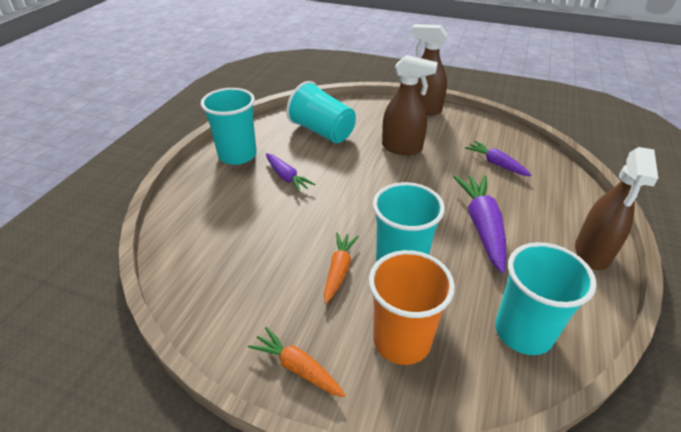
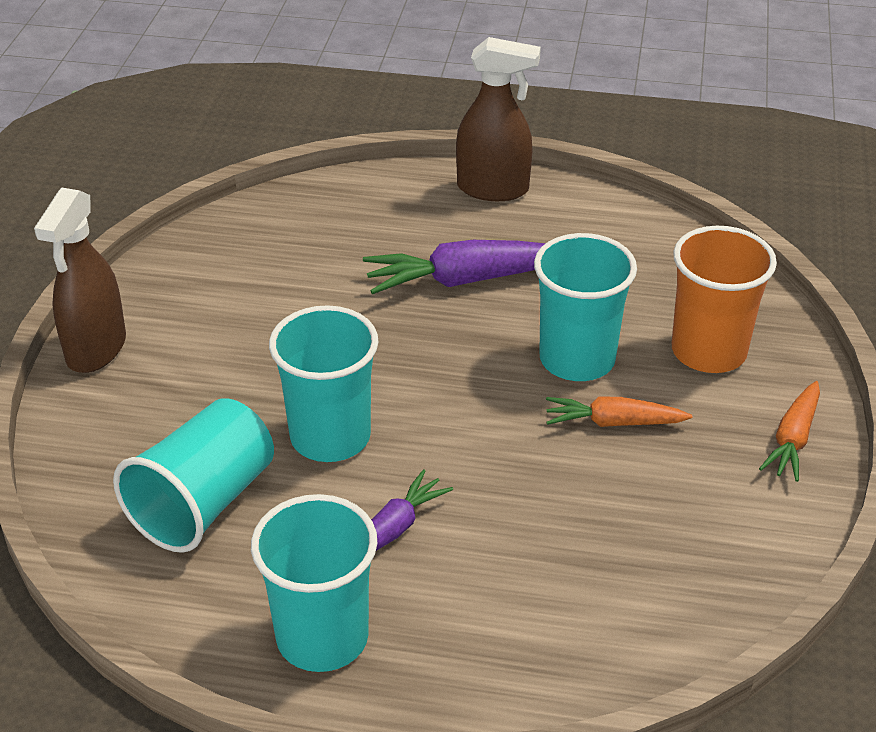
camera: 100 degrees left, 0 degrees up
(402, 148) = (258, 373): brown spray bottle -> none
(496, 163) = (295, 259): purple carrot -> none
(523, 331) = (650, 254): turquoise cup -> turquoise cup (330, 437)

